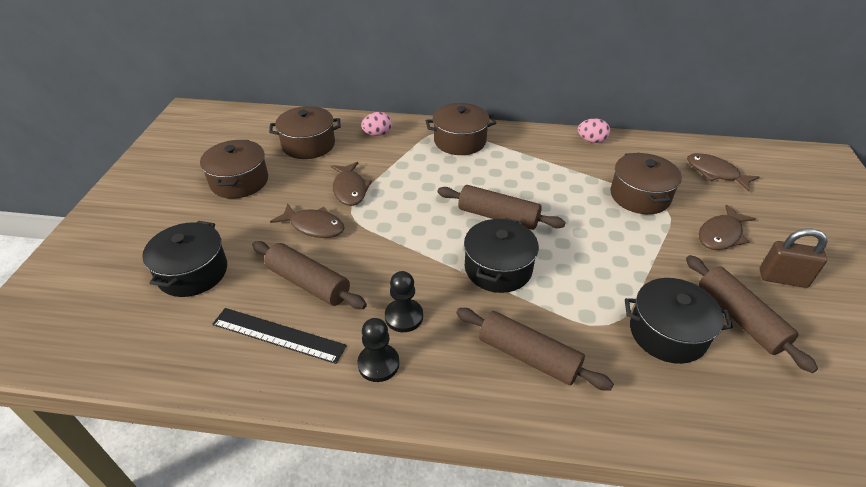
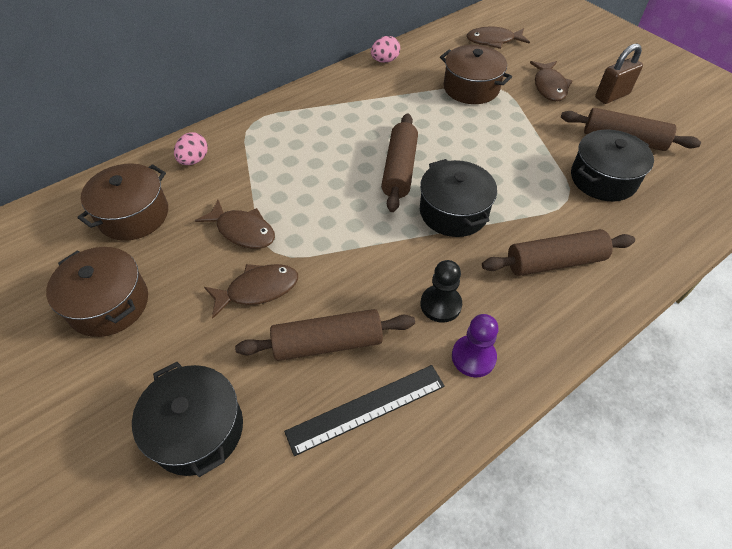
camera: 45 degrees left, 10 degrees up
(378, 364) = (473, 357): black pawn -> purple pawn
(460, 141) = (282, 121): brown pot -> none
(498, 216) = (399, 169): brown rolling pin -> brown rolling pin turned 60 degrees counterclockwise

